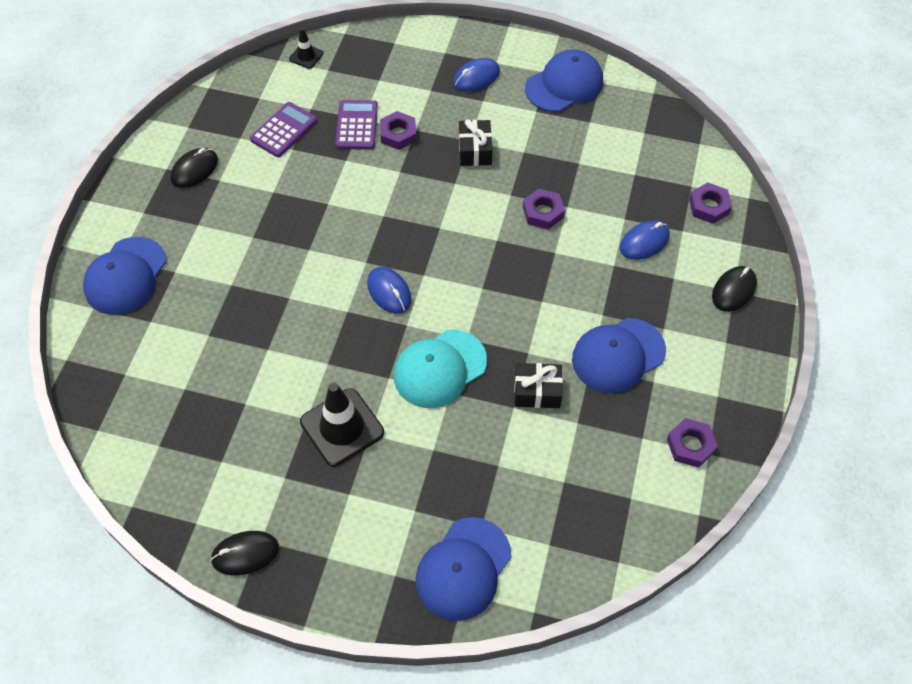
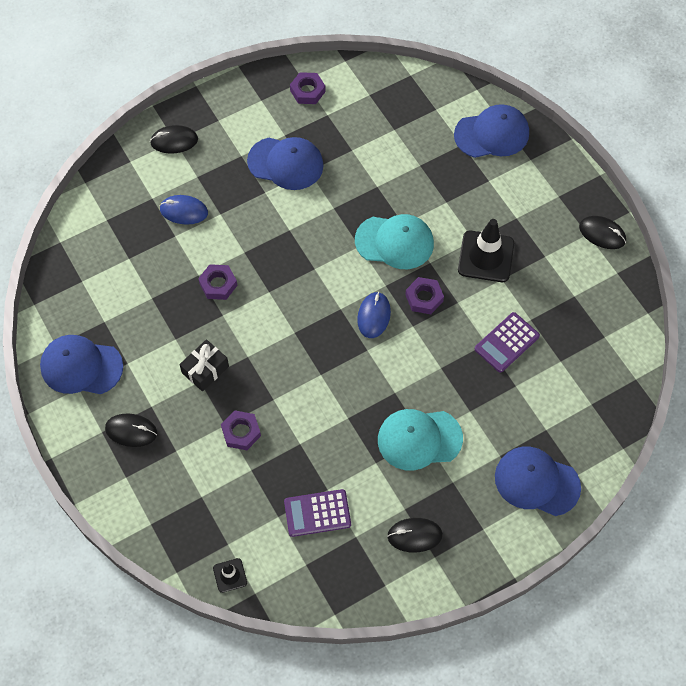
camera: 135 degrees left, 5 degrees up
(125, 276) = (536, 482): blue cap -> blue cap turned 135 degrees counterclockwise
(254, 232) = (419, 439): none -> turquoise cap
(356, 125) = (261, 468): purple calculator -> purple calculator (507, 342)
(476, 77) = (131, 431): blue mouse -> black mouse
(537, 391) = (354, 183): black gift -> none
(709, 206) = (115, 198): purple nut -> purple nut (424, 298)

